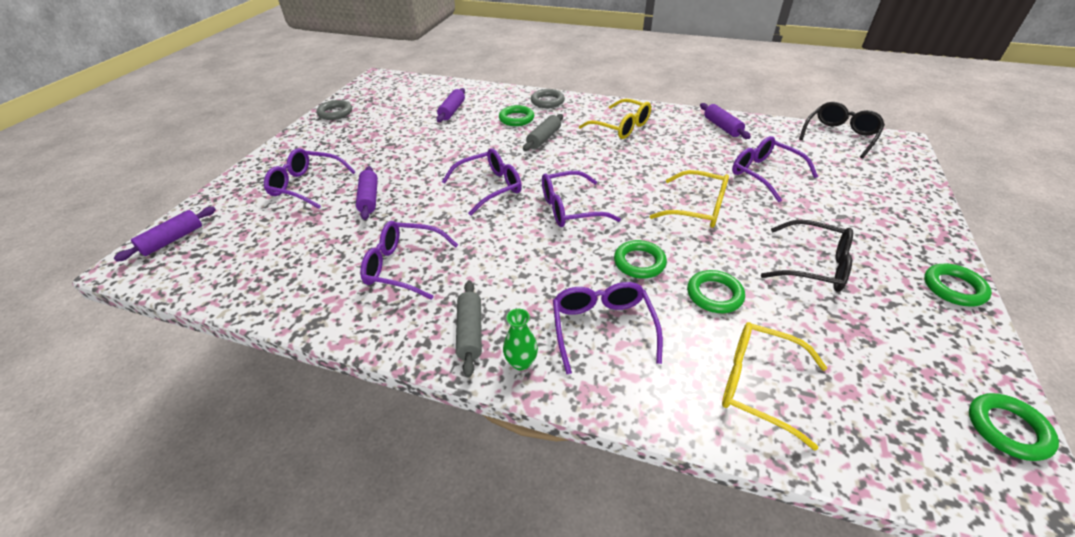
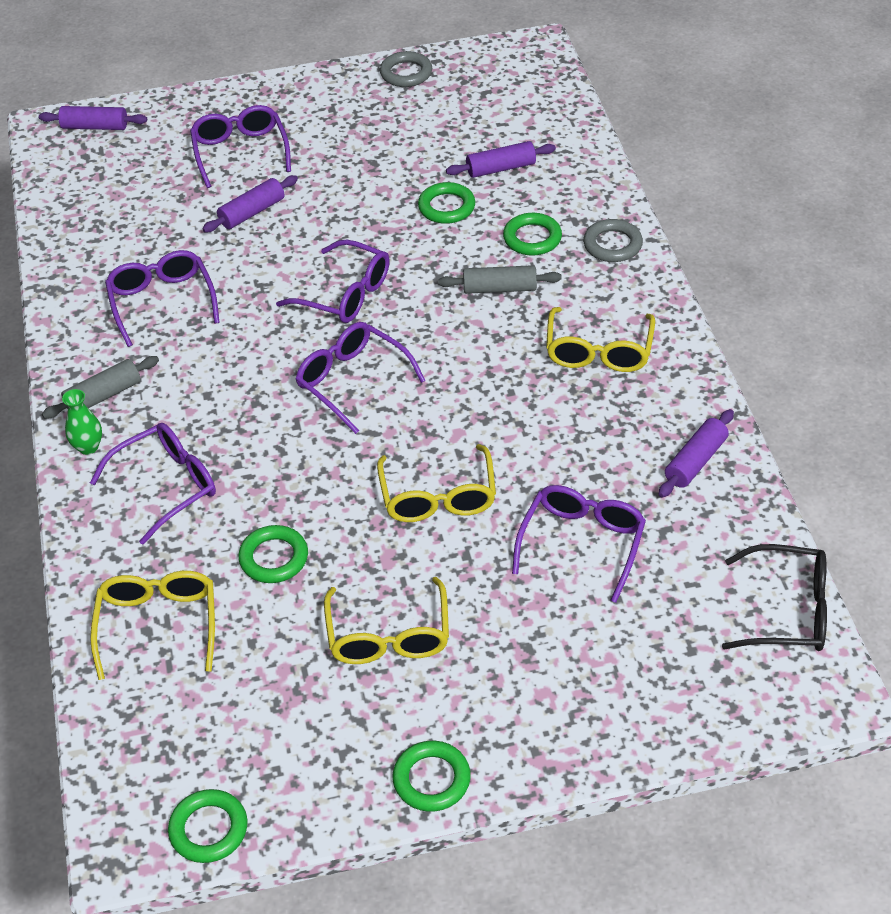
camera: 60 degrees right, 5 degrees up
(639, 262) = (289, 478): green ring -> green ring (446, 207)
(814, 266) = (388, 636): black glasses -> yellow glasses

